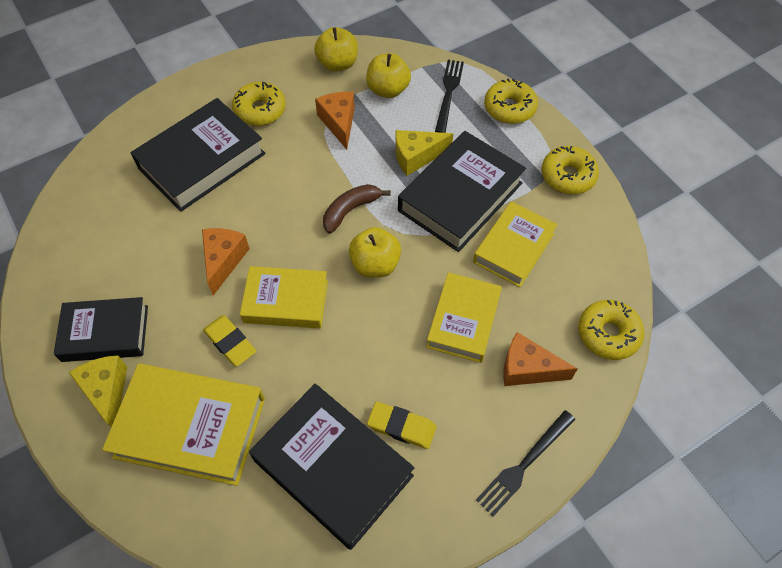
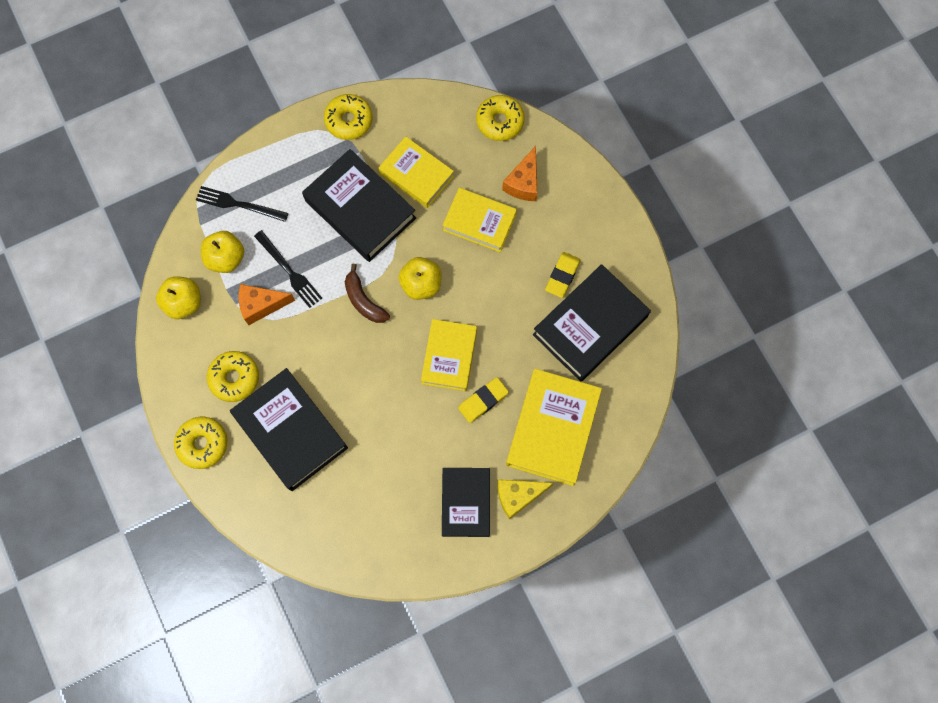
camera: 85 degrees left, 15 degrees up
(223, 260) = (404, 408): orange cheese -> none
(416, 157) = (311, 240): yellow cheese -> none
(509, 108) = (265, 154): yellow donut -> yellow donut (203, 444)
(524, 464) = (595, 197): black fork -> black fork (289, 271)

